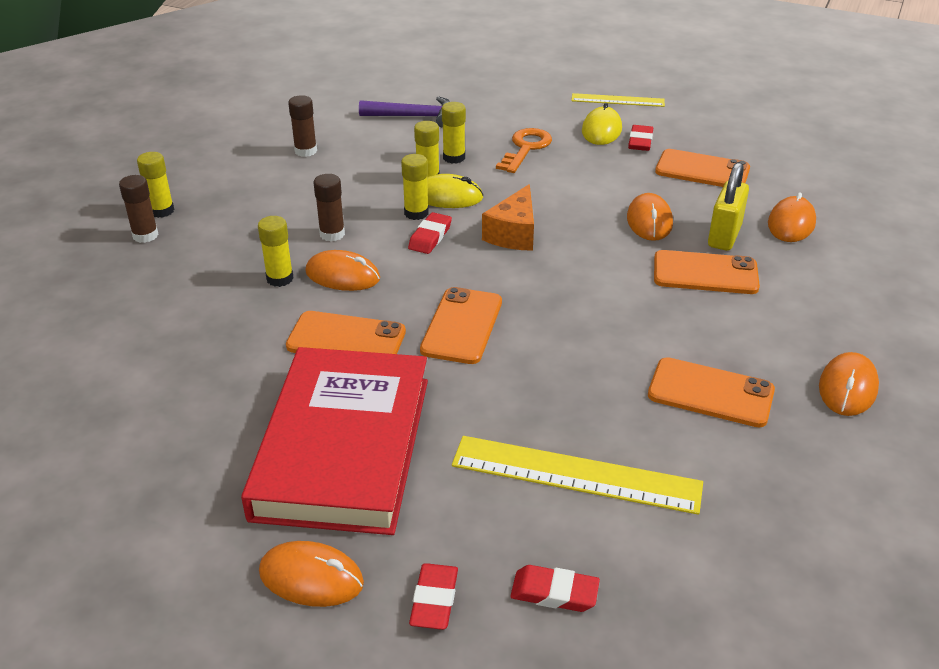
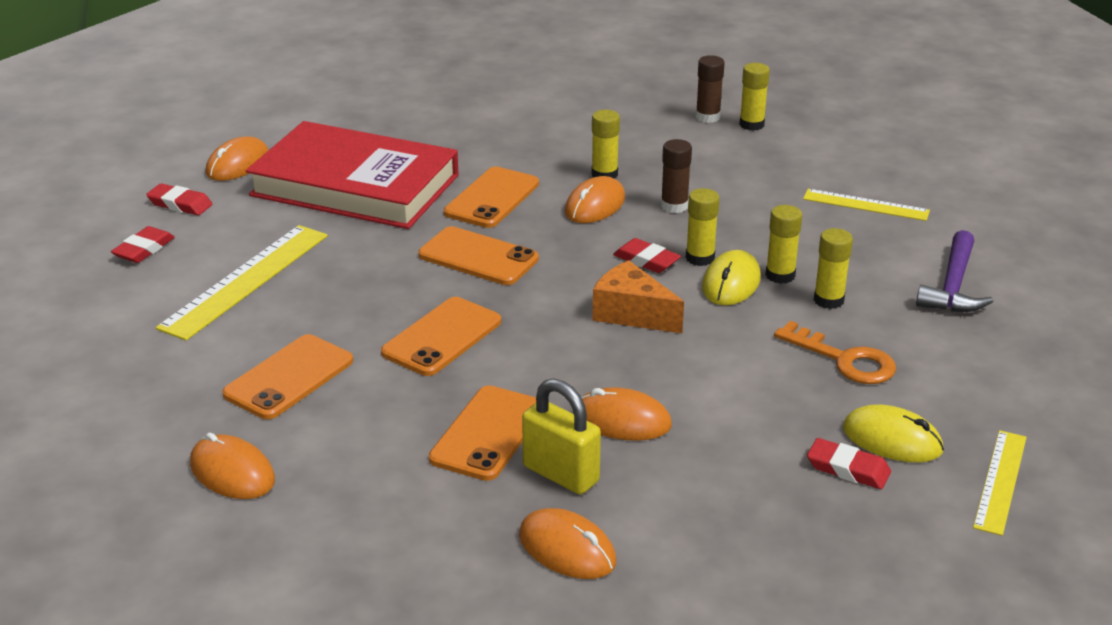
camera: 105 degrees right, 5 degrees down
(305, 151) = (866, 205): brown glue stick -> yellow ruler
(702, 170) = (743, 507): orange phone -> orange phone (442, 337)

